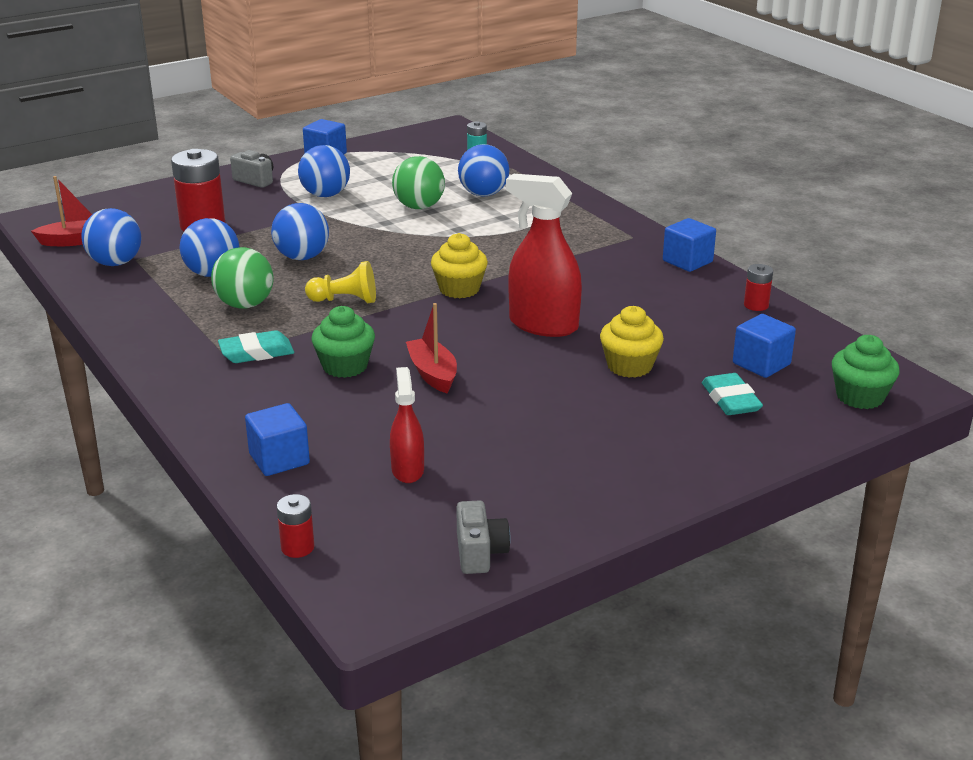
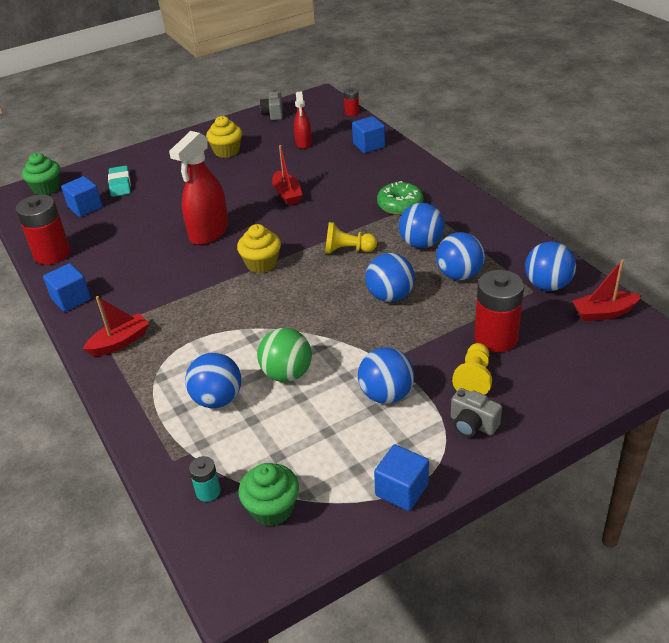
camera: 175 degrees left, 10 degrees up
(240, 202) = (474, 378): none -> yellow pawn
(245, 305) = (421, 244): green ball -> blue ball
(256, 352) = (400, 205): turquoise eraser -> green donut
(345, 366) = (341, 197): green cupcake -> green cupcake (272, 508)
(543, 325) = (209, 232): red spray bottle -> red spray bottle turned 90 degrees clockwise
(602, 228) = (120, 342): none -> red boat
(629, 366) = (166, 203): yellow cupcake -> yellow cupcake (227, 151)
(756, 305) = (52, 254): red battery -> red battery, size x2.04

